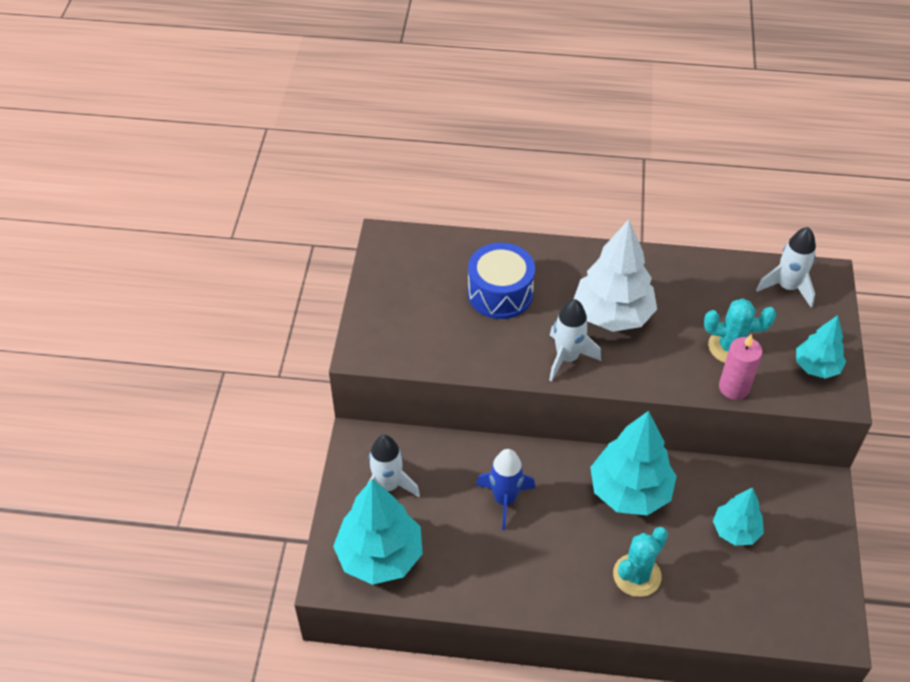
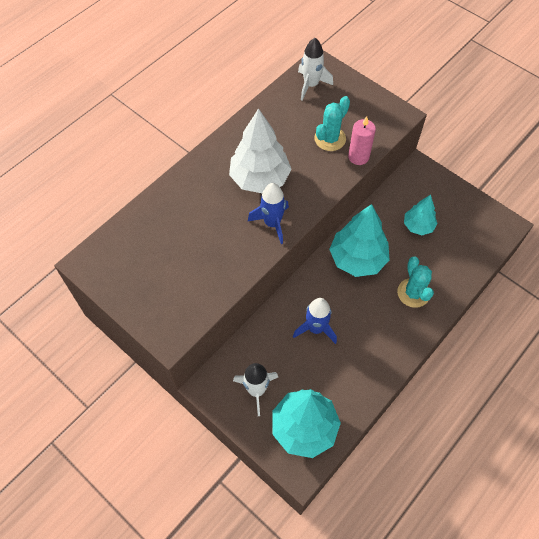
camera: 55 degrees left, 10 degrees up
(500, 293) = (192, 226): blue drum -> none
(567, 358) = (272, 223): white rocket -> blue rocket
(816, 367) = (374, 111): turquoise tree -> none

